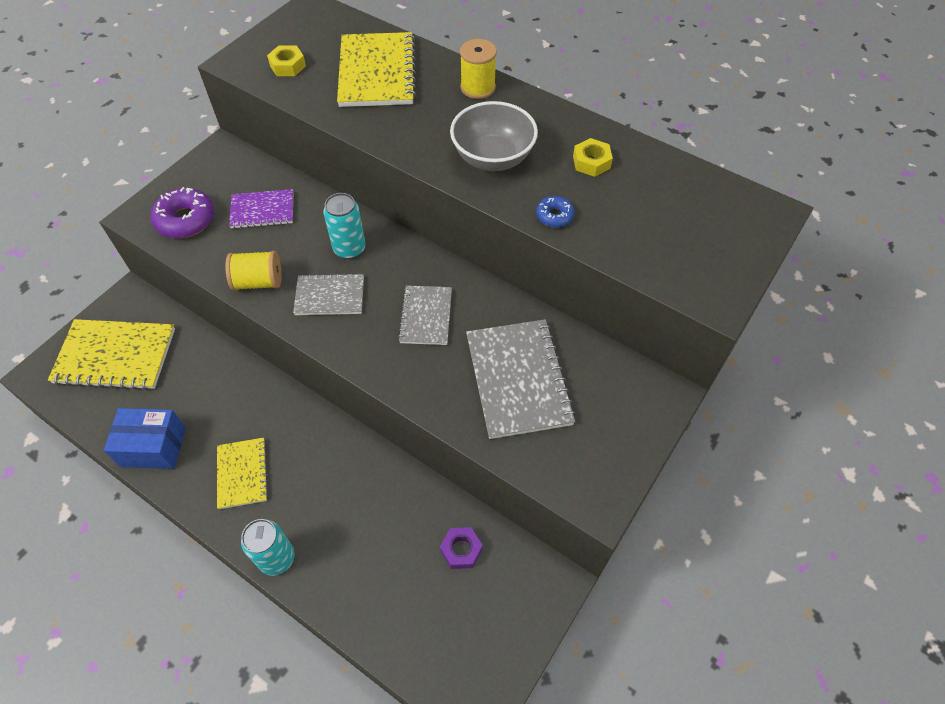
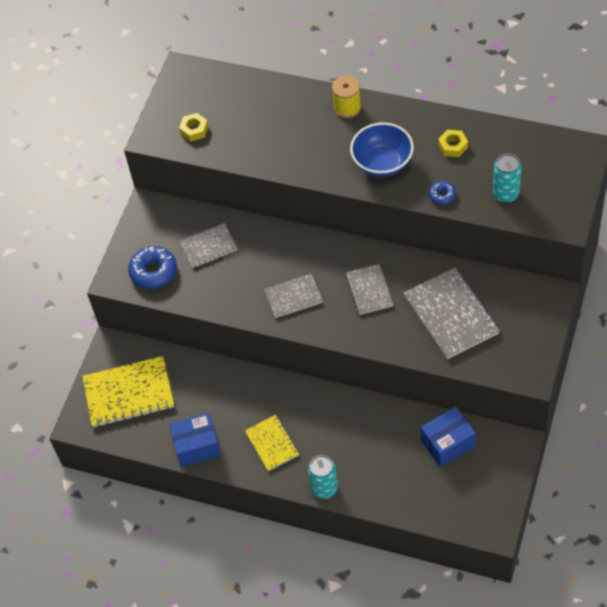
camera: 10 degrees left, 0 degrees up
(185, 220) = (153, 272): purple donut -> blue donut
(258, 282) = (235, 302): yellow spool -> none
(262, 210) = (208, 247): purple notebook -> grey notebook
(349, 249) = (290, 257): turquoise can -> turquoise can (506, 194)
(377, 72) = (265, 116): yellow notebook -> none
(461, 550) = (448, 443): purple nut -> blue box
(493, 158) = (382, 163): grey bowl -> blue bowl

